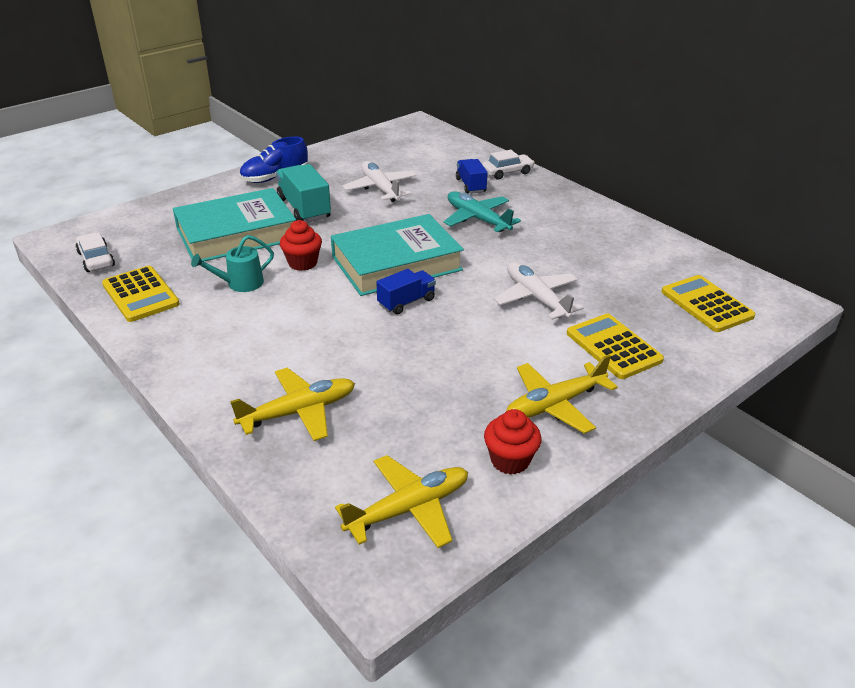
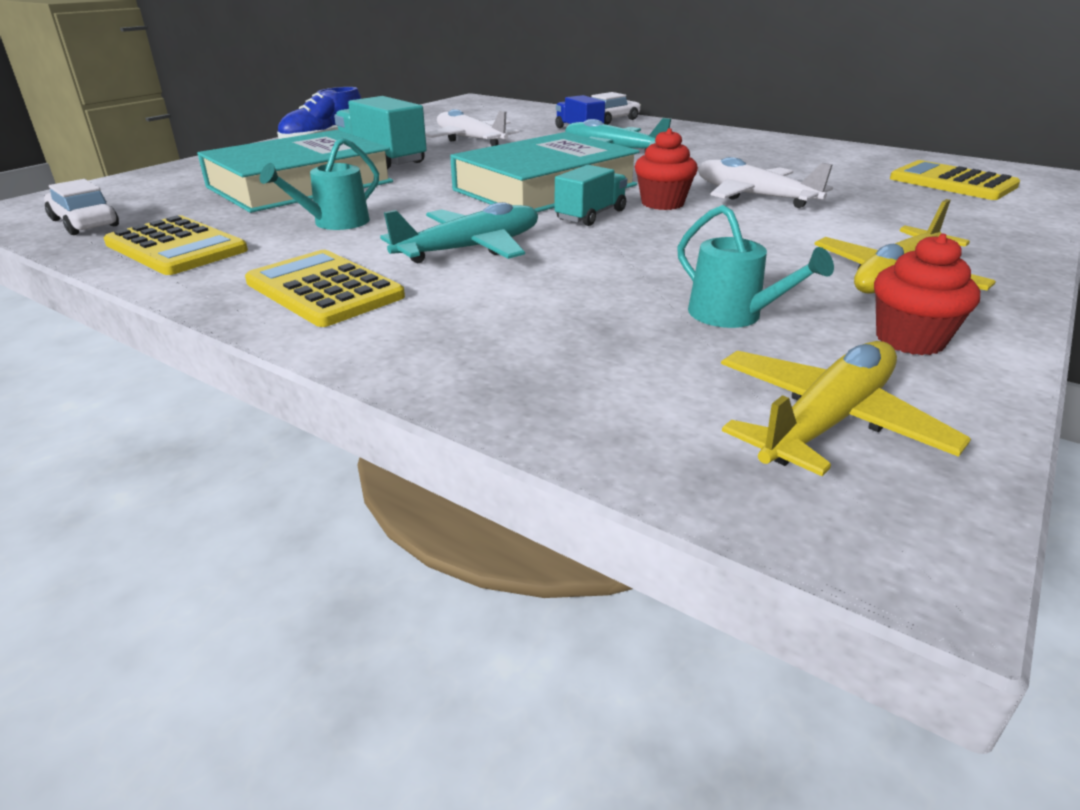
camera: 15 degrees left, 5 degrees down
(298, 412) = (528, 334): yellow plane -> none
(302, 263) = (415, 198): red cupcake -> red cupcake (662, 203)
(308, 326) = (470, 249): none -> turquoise plane
(406, 302) = (591, 215): blue truck -> turquoise truck
(424, 419) = (734, 316): none -> turquoise watering can
(613, 347) = (897, 223): yellow calculator -> yellow calculator (324, 289)

